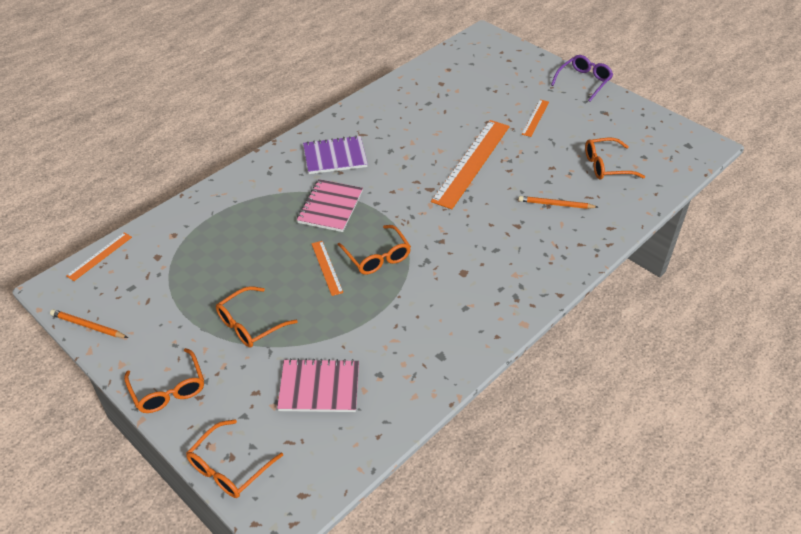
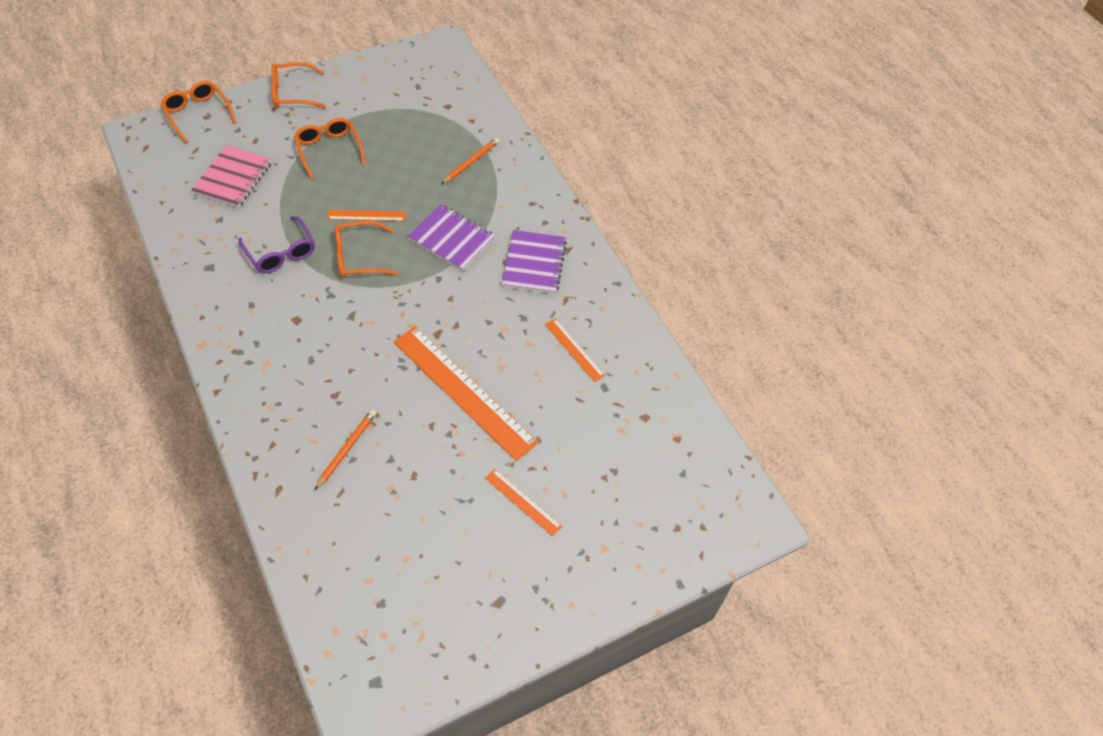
camera: 105 degrees right, 10 degrees up
(88, 326) = (388, 58): orange pencil -> orange pencil (471, 162)
(99, 256) = (468, 72): orange ruler -> orange ruler (574, 349)
(330, 207) = (451, 239): pink notebook -> purple notebook
(584, 81) = (585, 611): purple glasses -> purple glasses (281, 253)
(606, 166) = (386, 542): orange glasses -> none

